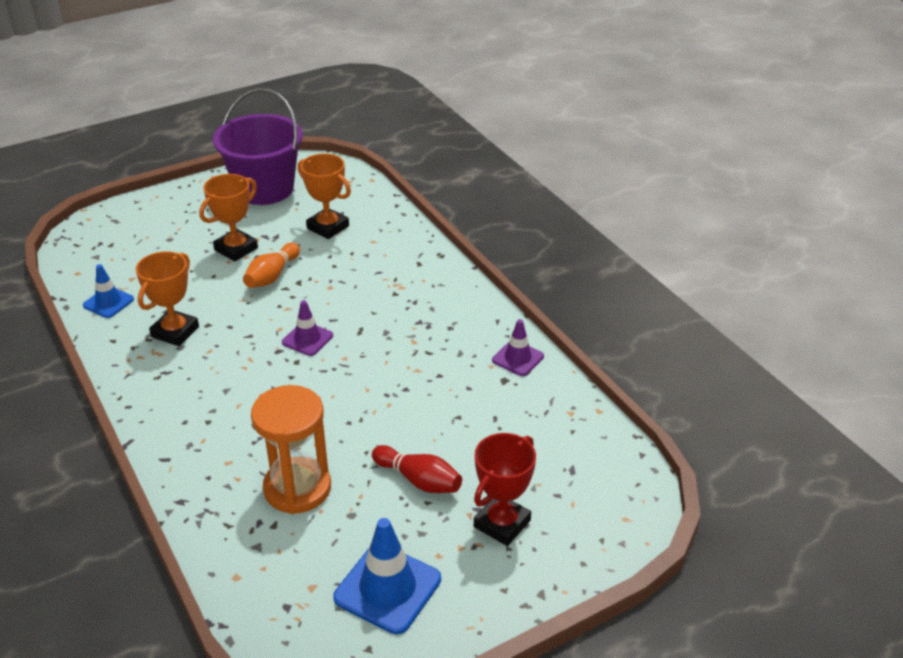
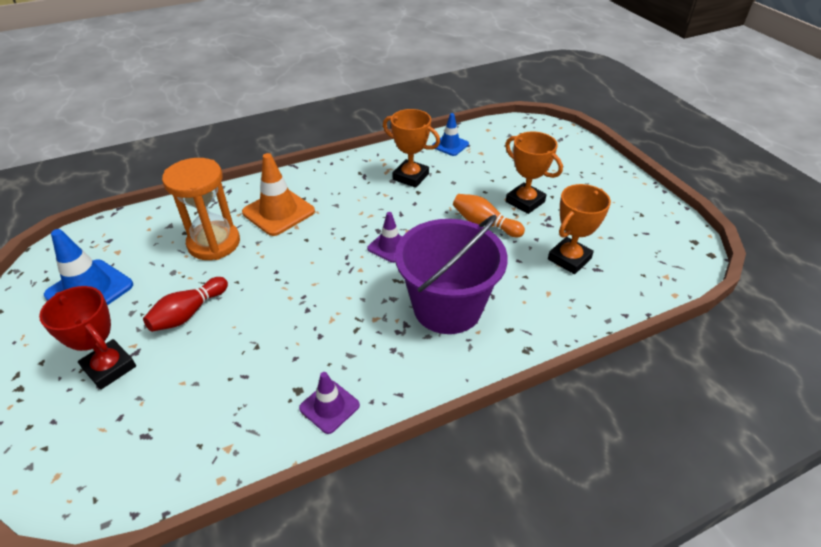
camera: 95 degrees right, 5 degrees up
(236, 439) = (278, 212): none -> orange traffic cone
(264, 189) = (631, 215): purple bucket -> purple bucket (447, 307)

